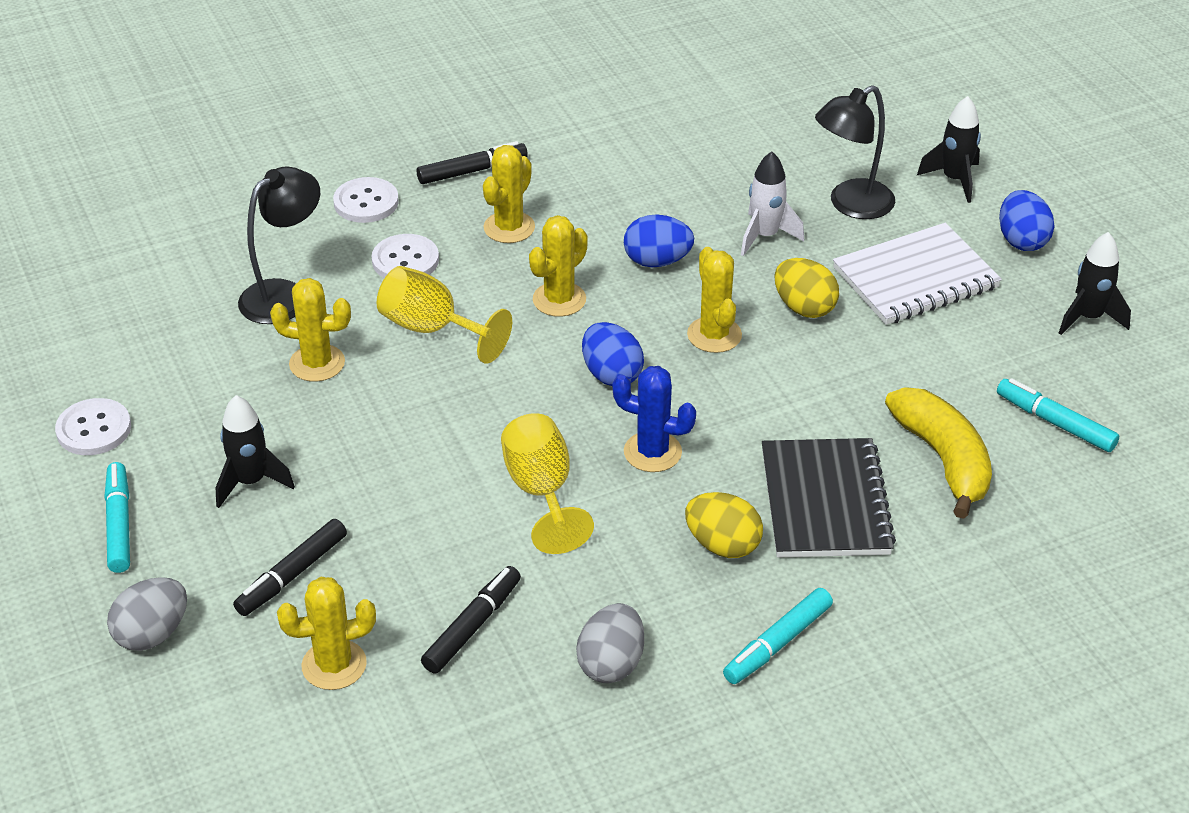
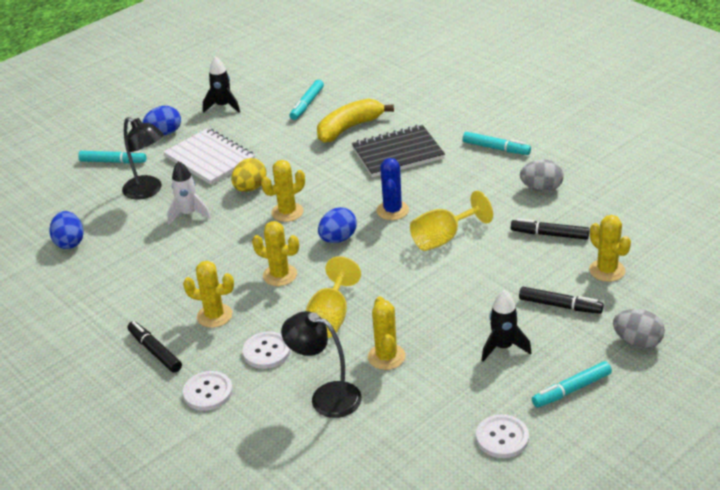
camera: 105 degrees left, 5 degrees down
(657, 261) = (228, 247): blue egg -> blue egg (70, 242)
(722, 545) = (445, 175): yellow egg -> none
(954, 180) = (113, 162): black rocket -> turquoise marker

